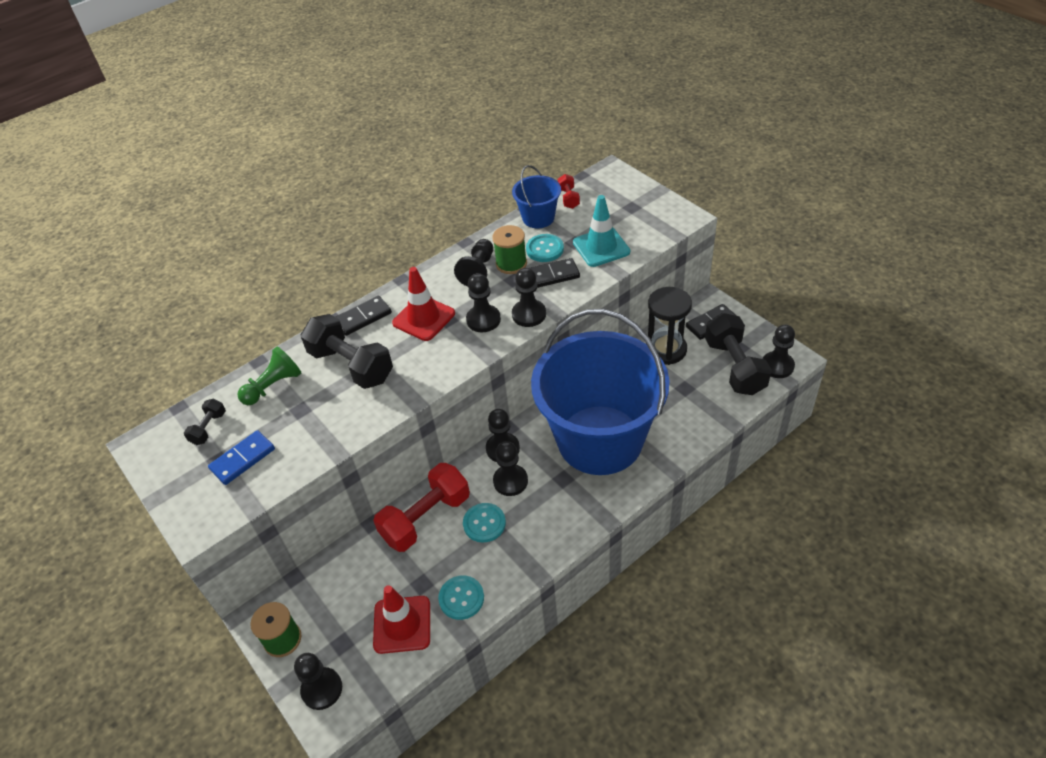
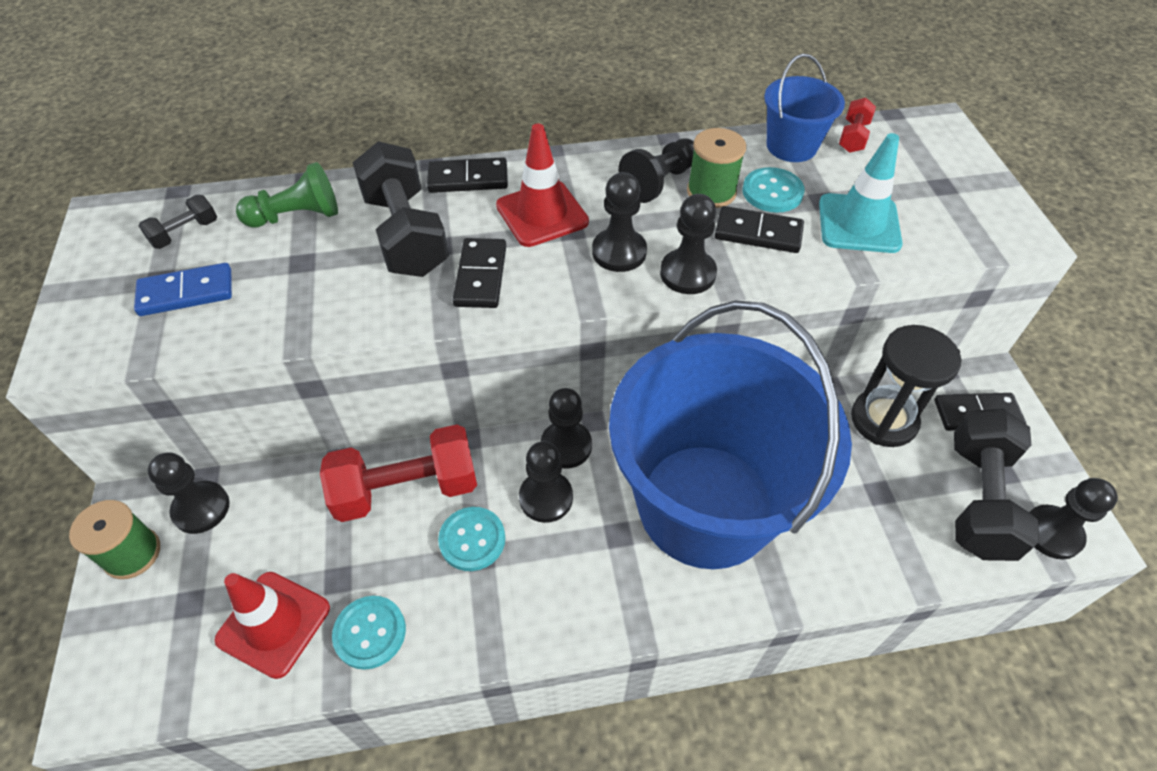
camera: 25 degrees right, 5 degrees up
(322, 689) = (120, 654): black pawn -> black pawn (201, 508)
(415, 368) = (480, 276): none -> black domino

